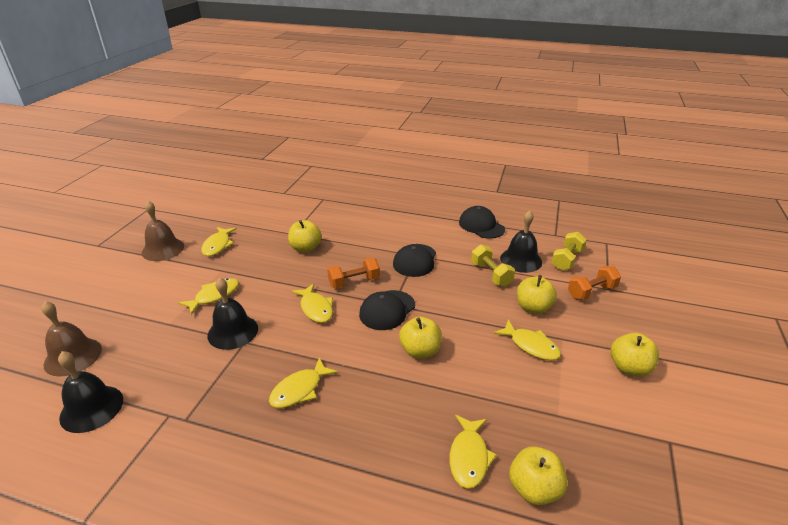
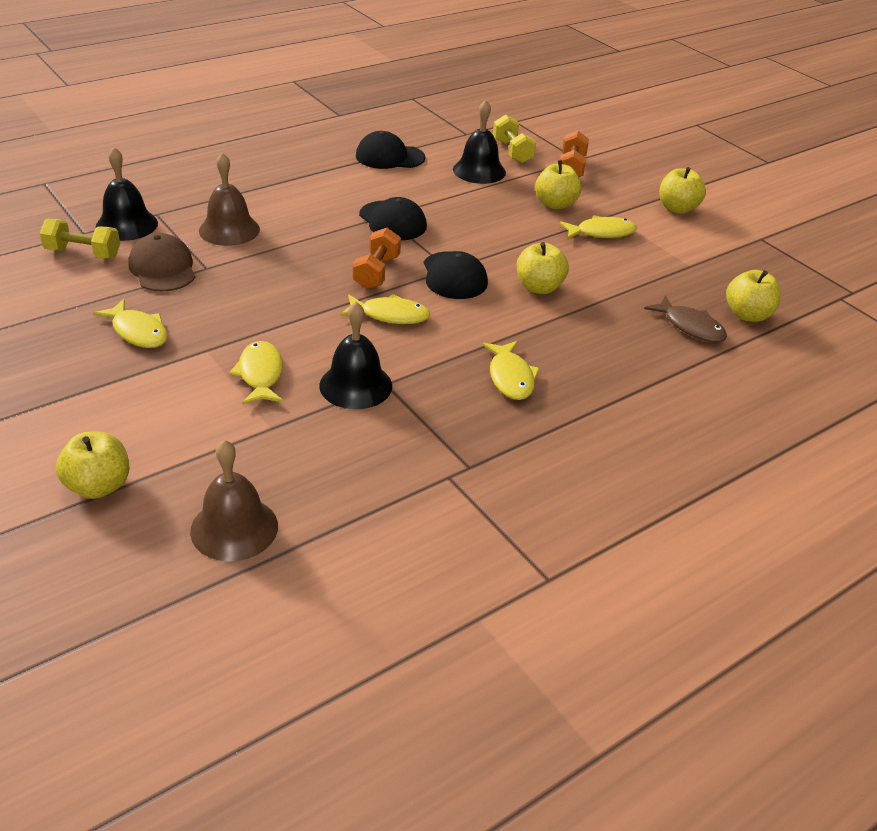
camera: 55 degrees left, 5 degrees up
(91, 408) = (367, 534): black bell -> black bell (127, 225)
(163, 249) = (67, 380): brown bell -> brown bell (229, 230)
(278, 224) = (162, 268): none -> brown cap
(305, 248) = (256, 273): yellow apple -> yellow apple (98, 486)
(469, 457) = (690, 327): yellow fish -> brown fish
(491, 274) = (478, 196): yellow dumbbell -> yellow dumbbell (83, 253)

